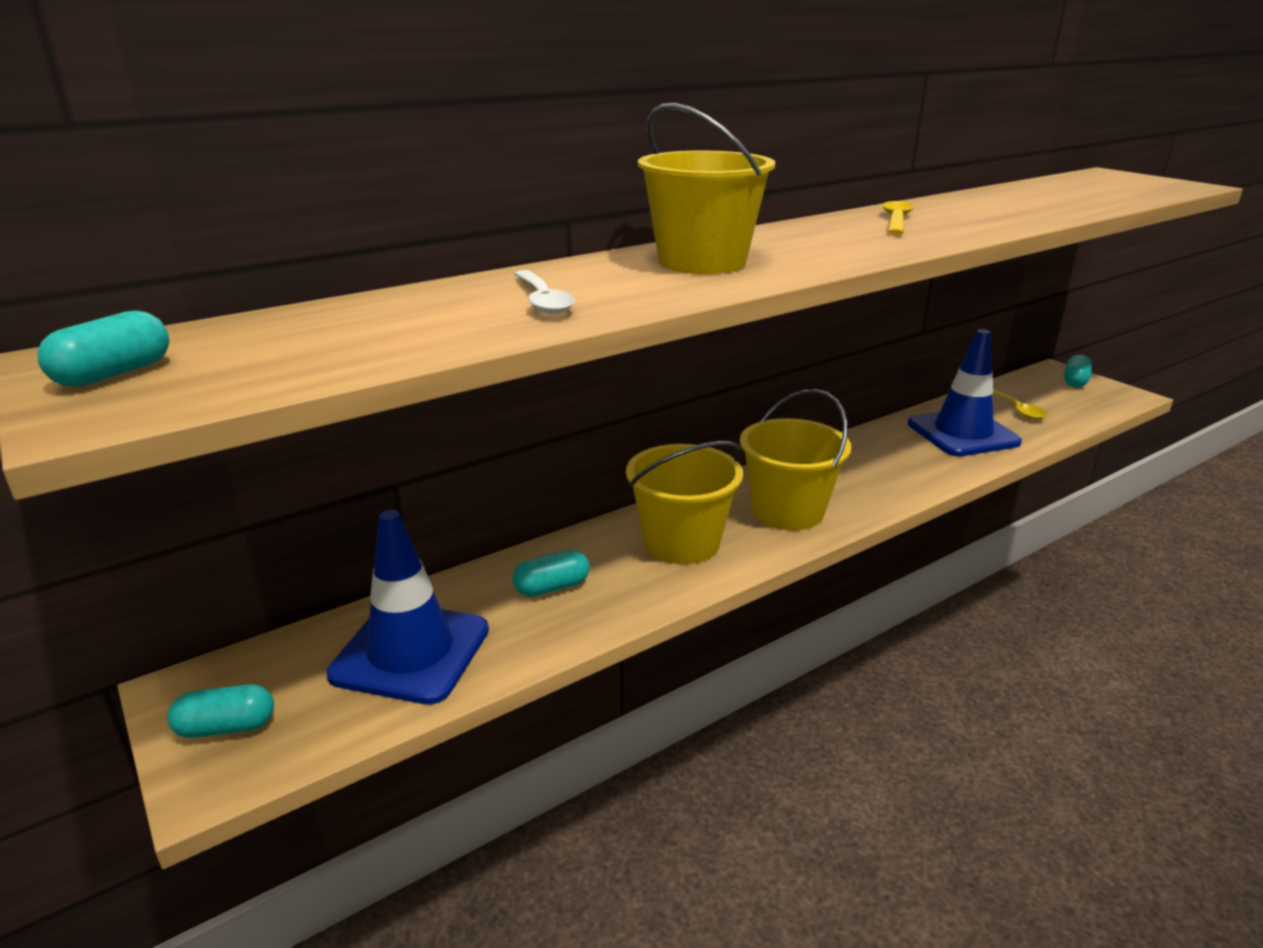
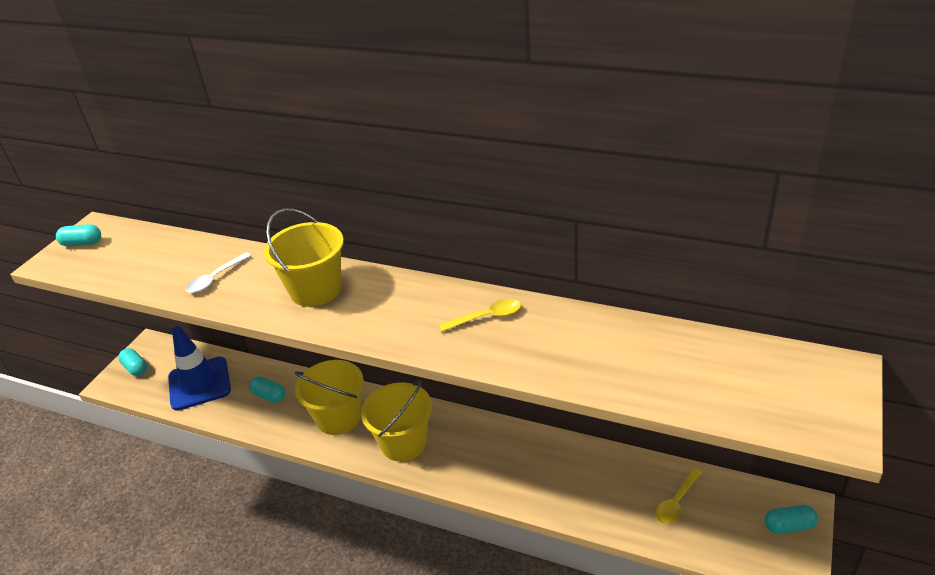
camera: 60 degrees right, 10 degrees up
(962, 433) = (594, 485): blue traffic cone -> none

